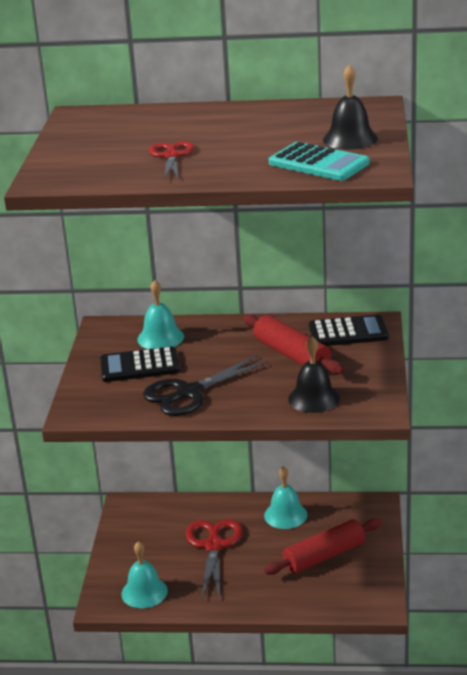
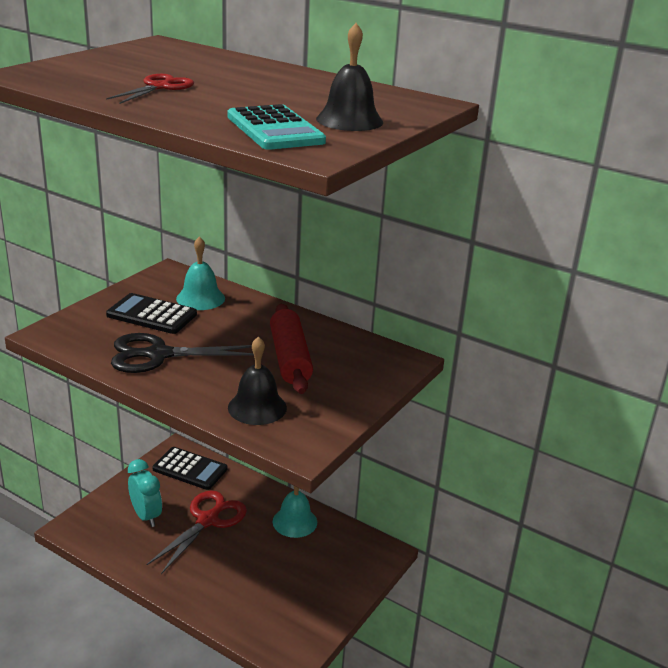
camera: 25 degrees right, 0 degrees up
(144, 592) = (112, 534): turquoise bell -> none
(158, 566) = (146, 516): none -> turquoise clock
(324, 556) = (290, 578): red rolling pin -> none
(348, 332) = (368, 358): black calculator -> black calculator (190, 469)

